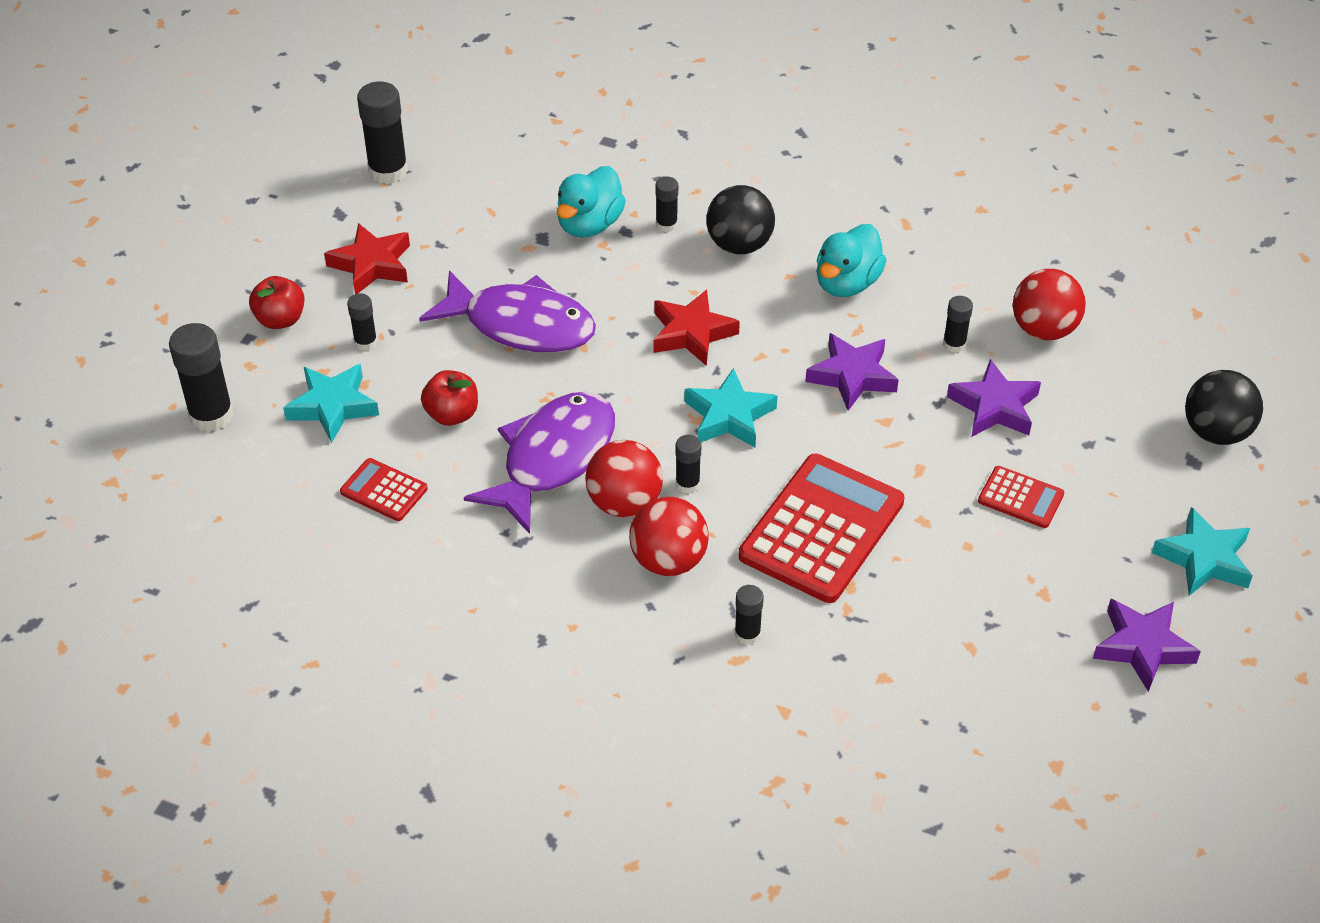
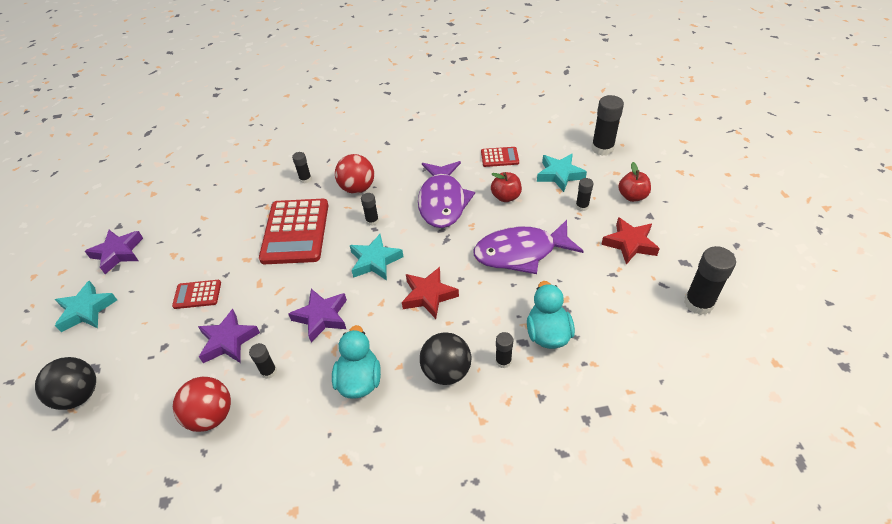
camera: 150 degrees right, 0 degrees up
(624, 503) = (394, 200): red ball -> none

